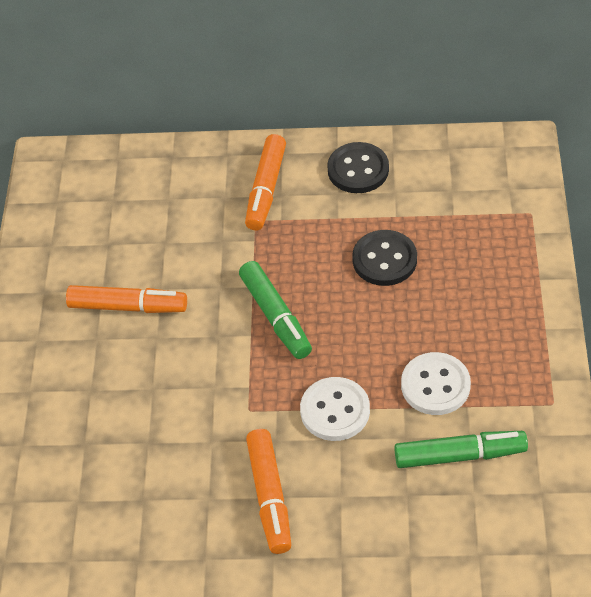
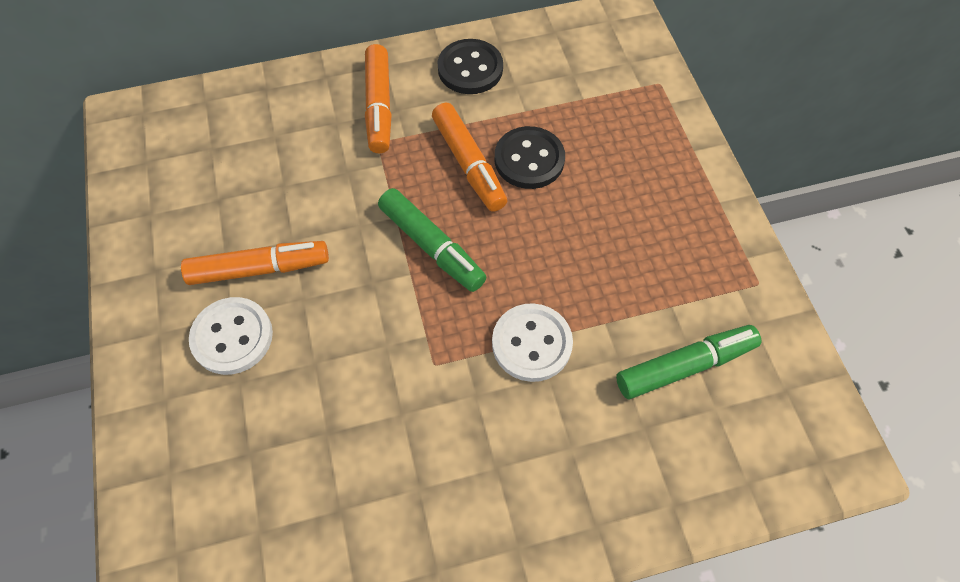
camera: 20 degrees left, 10 degrees up
(269, 496) = (490, 468): orange marker -> orange marker (469, 164)
(435, 385) = (630, 290): white button -> white button (232, 337)

